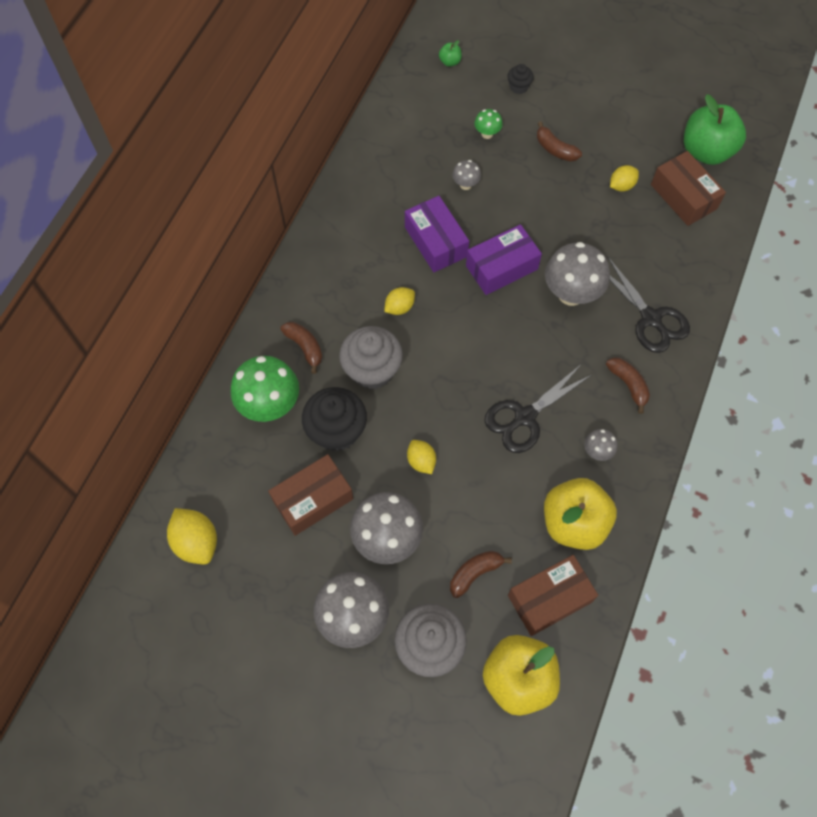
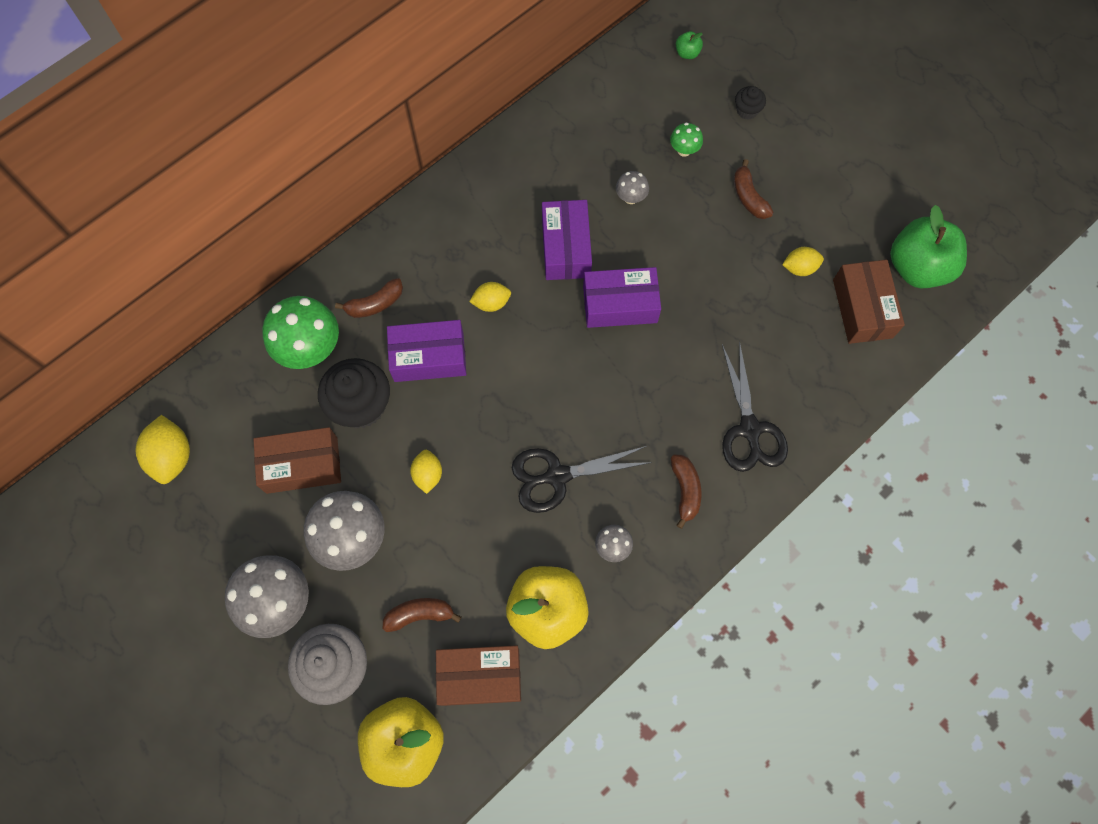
camera: 25 degrees right, 5 degrees up
(305, 347) = (375, 304): brown banana -> brown banana turned 75 degrees clockwise
(372, 370) = (429, 357): grey cupcake -> purple box
(571, 293) = (678, 364): grey mushroom -> none

